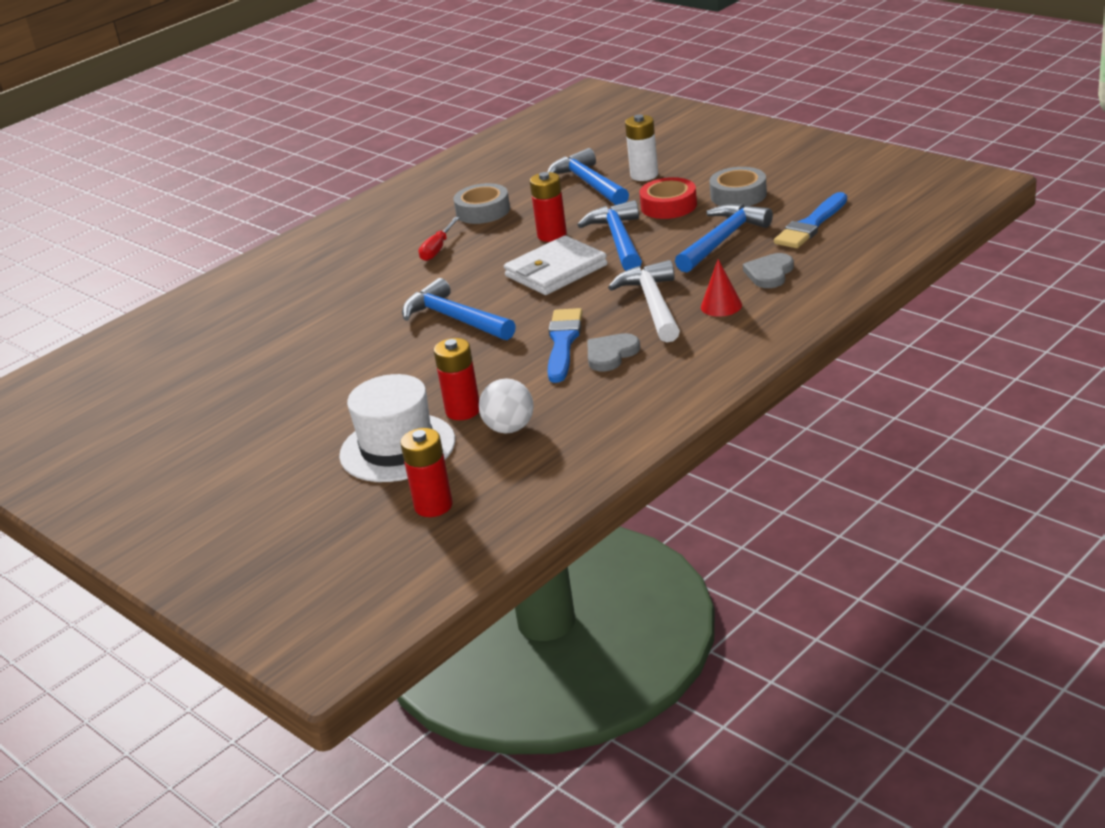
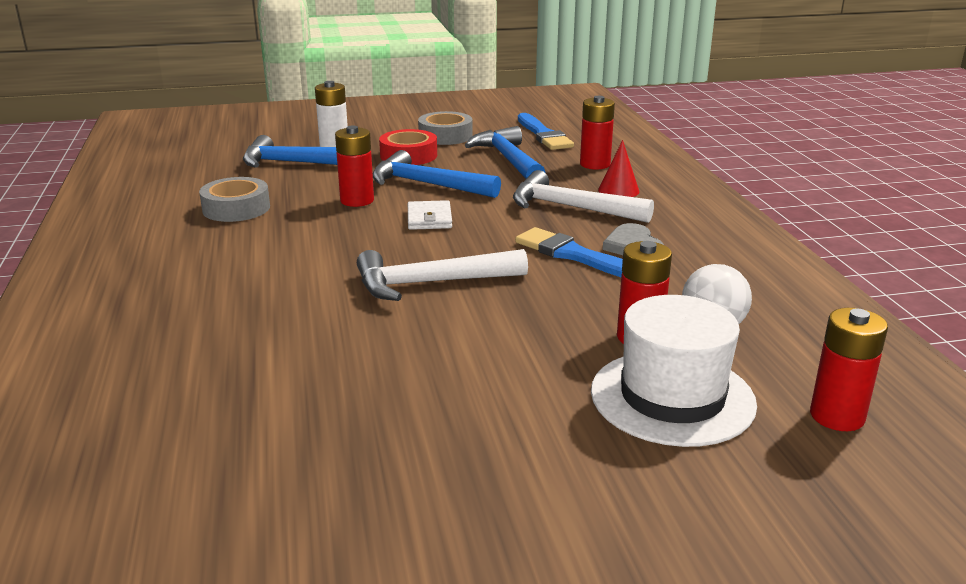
camera: 60 degrees left, 5 degrees down
(437, 249) = (262, 247): red screwdriver -> none
(455, 319) = (431, 283): blue hammer -> white hammer
(556, 271) = (429, 219): white wallet -> white wallet, size x0.57
(769, 273) = (595, 164): grey heart -> red battery

